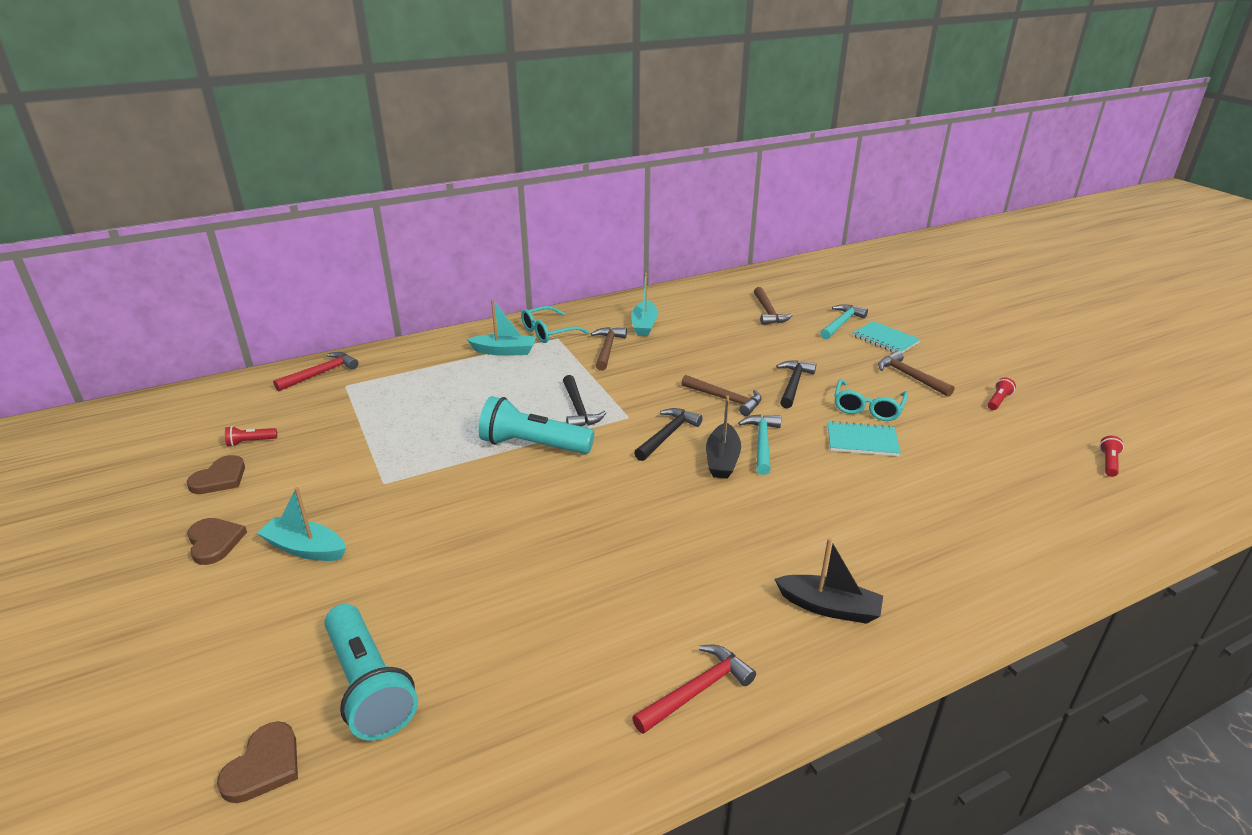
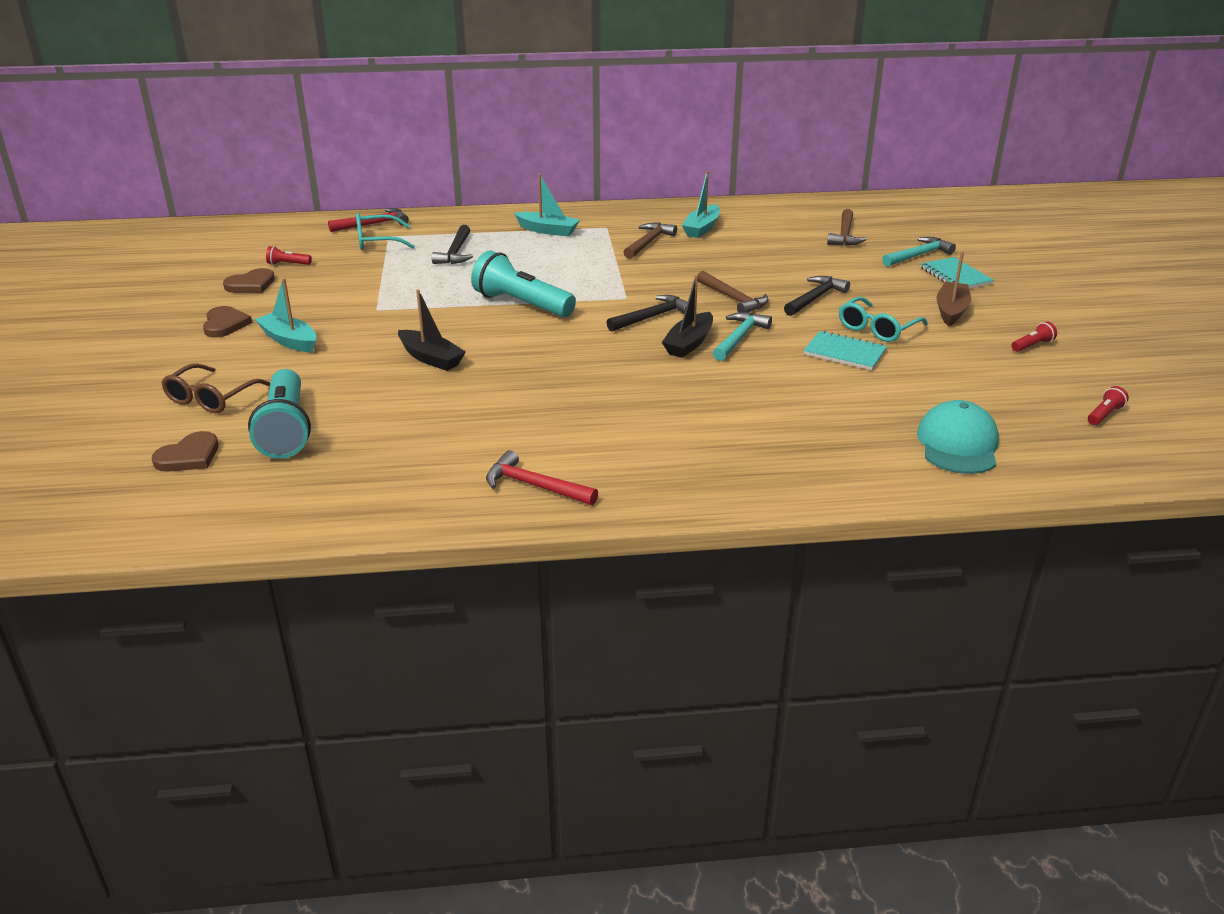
camera: 20 degrees right, 0 degrees up
(249, 660) = (211, 398): none -> brown glasses
(548, 332) = (601, 221): turquoise glasses -> turquoise glasses (377, 241)
(578, 409) = (583, 285): black hammer -> black hammer (455, 252)
(697, 691) = (535, 486): red hammer -> red hammer turned 135 degrees counterclockwise
(829, 607) = (696, 460): black boat -> black boat (431, 358)
(910, 376) = (951, 311): brown hammer -> brown boat
(1030, 525) = (958, 444): none -> turquoise cap

